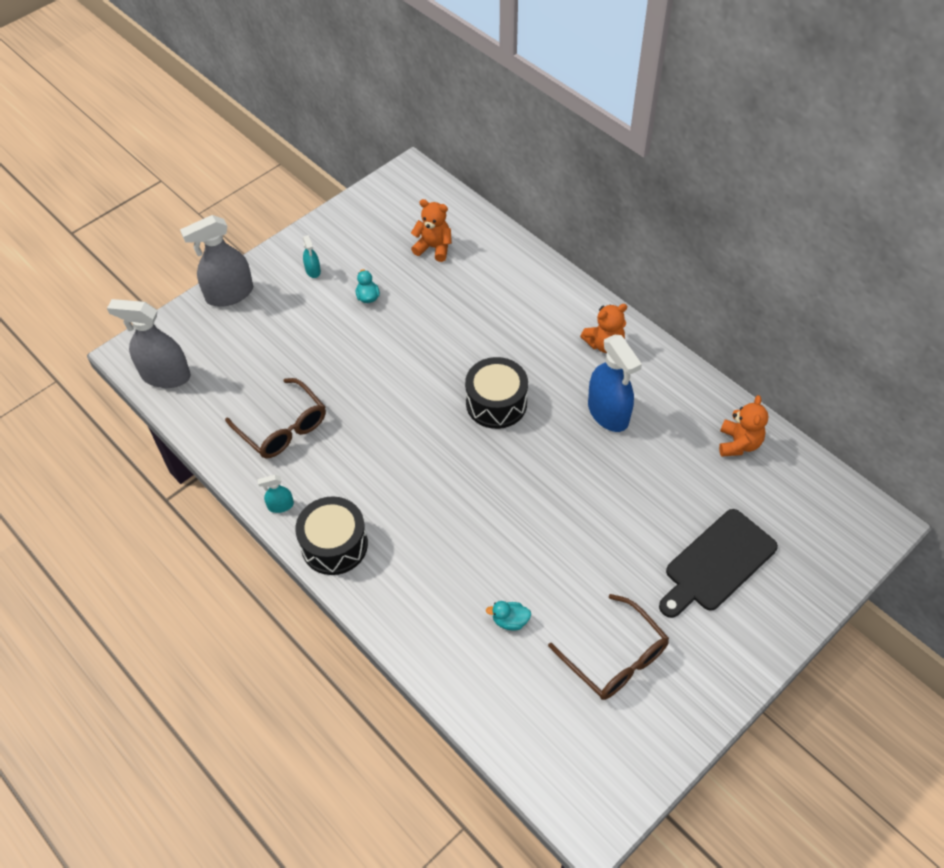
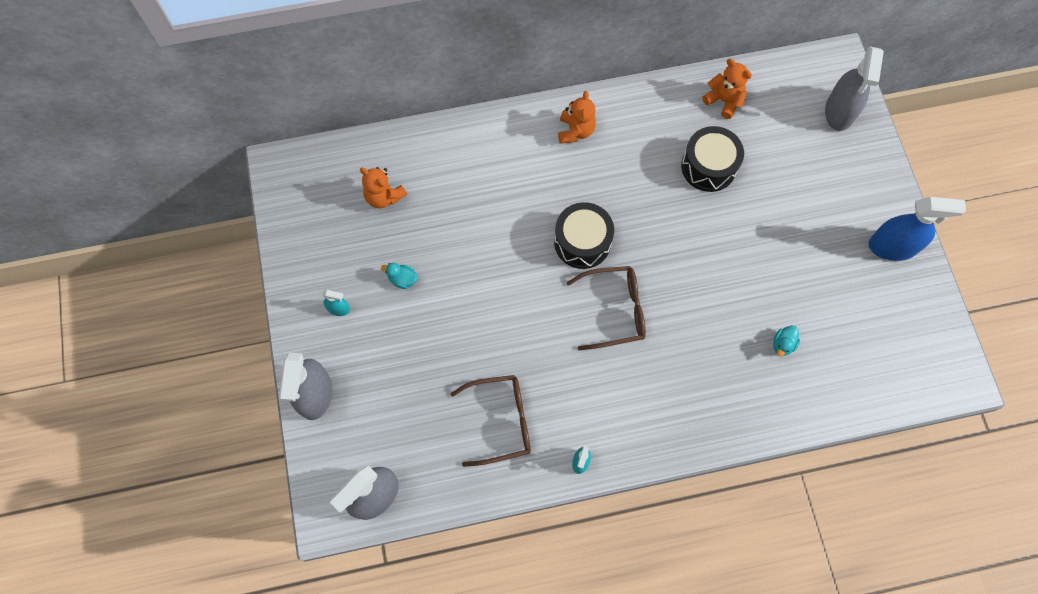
camera: 60 degrees left, 15 degrees up
(334, 545) = (643, 437): black drum -> black drum (708, 166)
(434, 248) = (384, 197): orange teddy bear -> orange teddy bear turned 105 degrees counterclockwise
(608, 413) = (642, 168): blue spray bottle -> blue spray bottle (892, 246)
(615, 658) = (850, 291): brown glasses -> brown glasses (614, 310)
(717, 563) = (812, 179): black cutting board -> none
(818, 552) = (839, 112): none -> grey spray bottle

